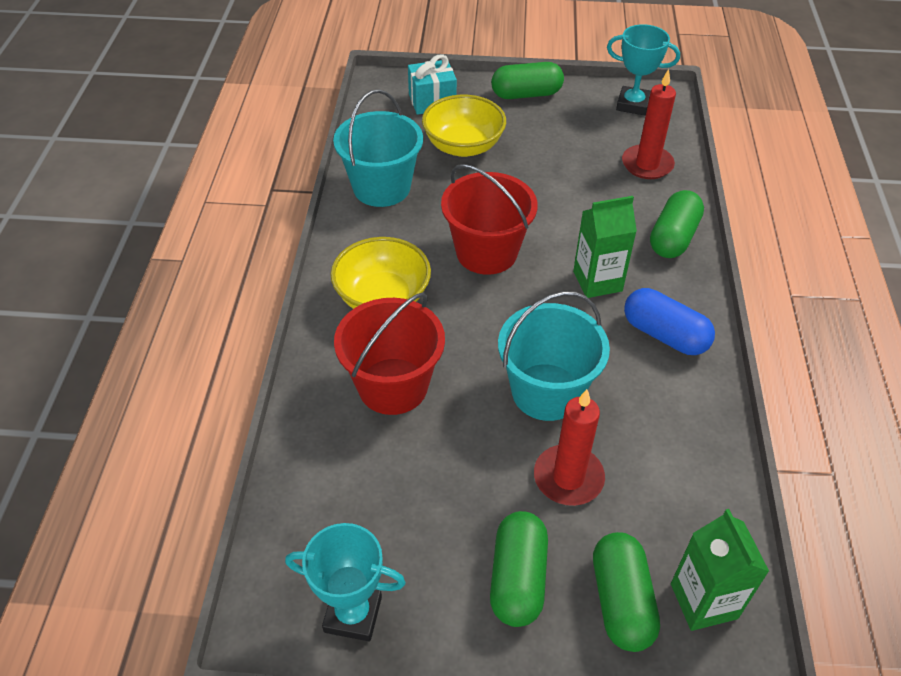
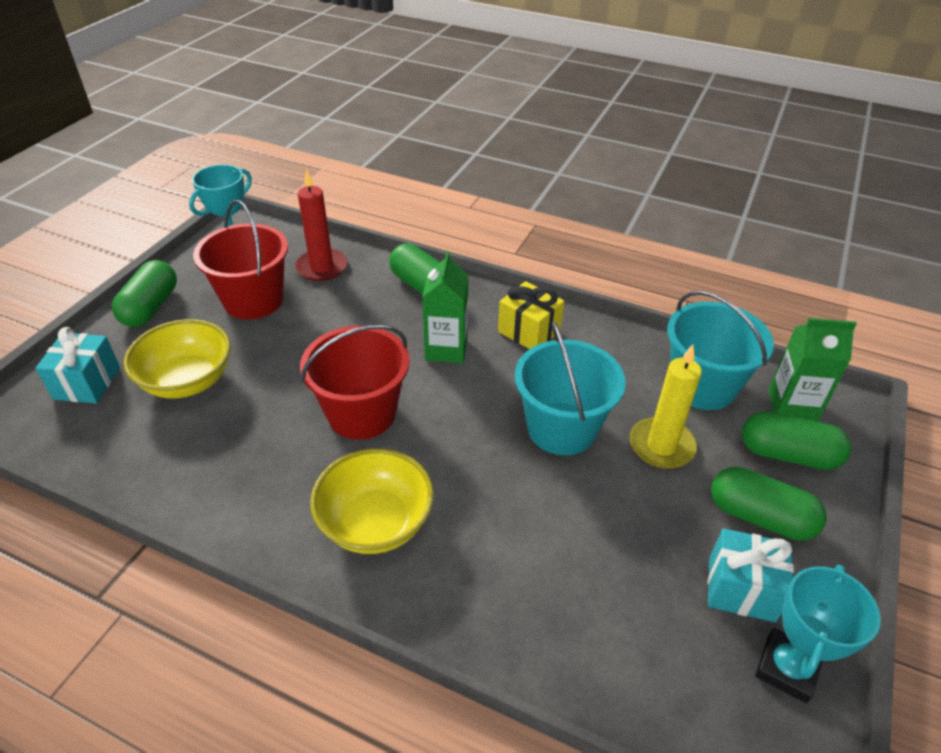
camera: 70 degrees left, 5 degrees down
(381, 187) = (196, 473): turquoise bucket -> turquoise bucket (702, 386)
(393, 386) = (508, 550): red bucket -> red bucket (253, 300)
(423, 569) = (741, 589): none -> turquoise gift
(568, 478) = (661, 446): red candle -> yellow candle
(664, 335) = (529, 331): blue capsule -> yellow gift

